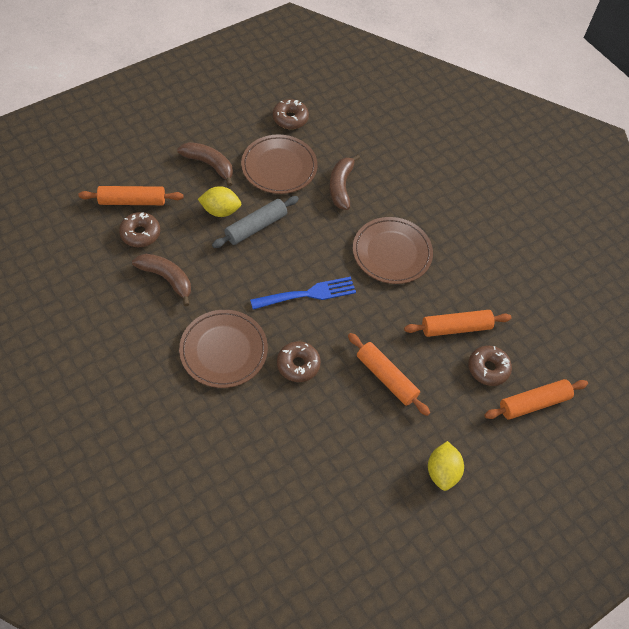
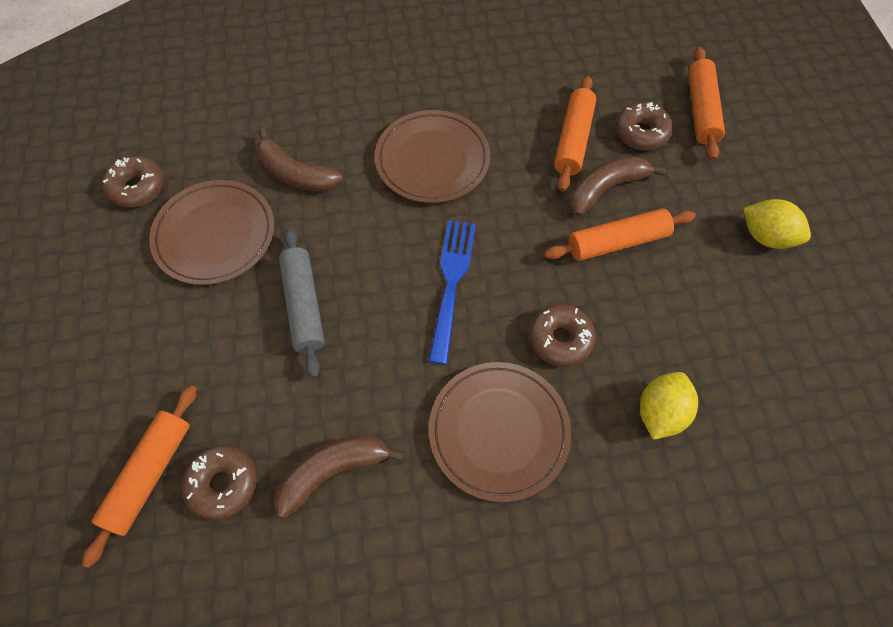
camera: 60 degrees left, 5 degrees up
(209, 165) = (151, 328): brown banana -> brown banana (606, 189)
(220, 211) = (247, 344): yellow lemon -> yellow lemon (660, 412)

